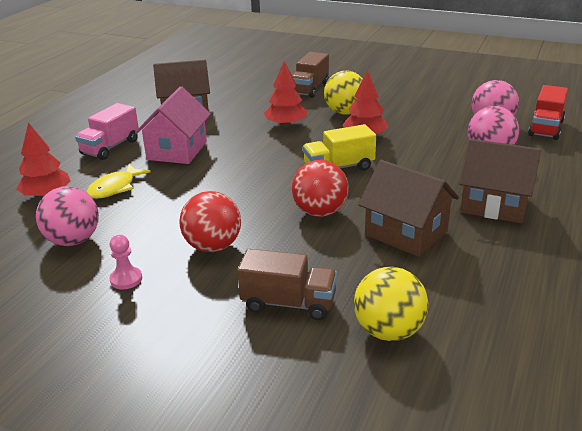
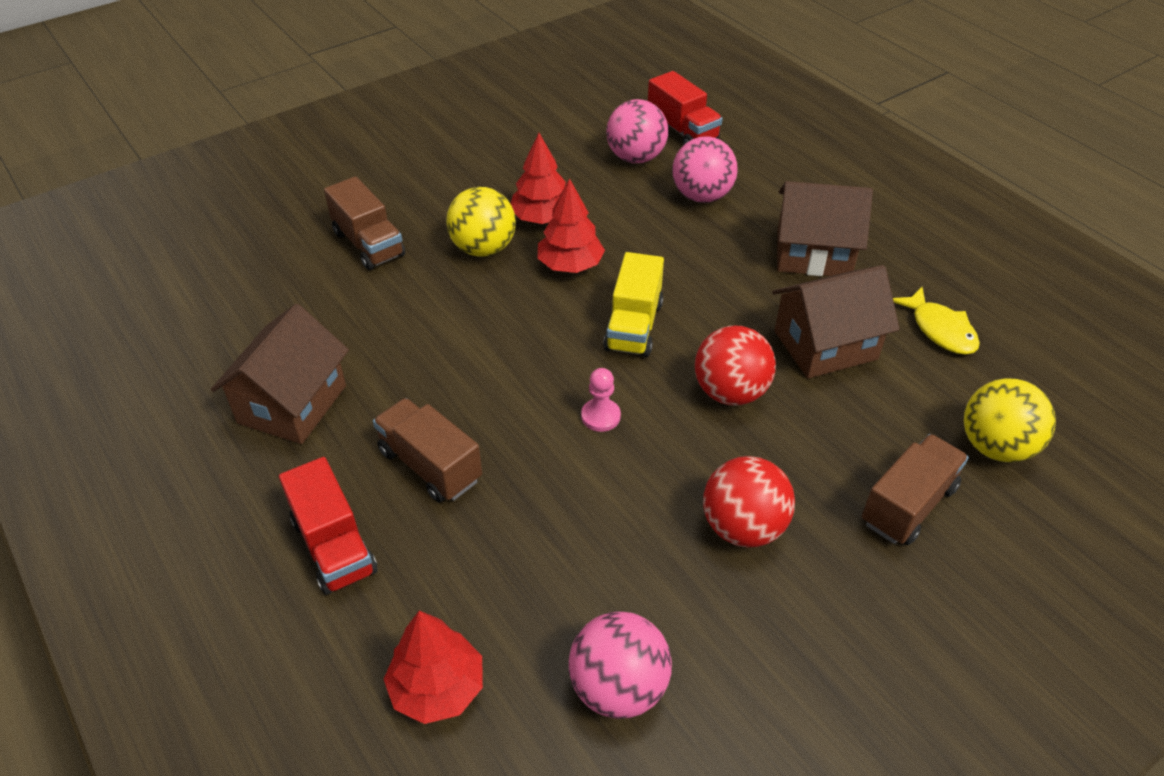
camera: 60 degrees left, 15 degrees up
(110, 147) = (334, 546): pink truck -> red truck
(115, 188) = (489, 584): yellow fish -> yellow fish (940, 330)
(126, 279) = (766, 650): pink pawn -> pink pawn (600, 416)
(177, 150) = (430, 465): pink house -> brown truck
(286, 125) = (463, 318): red tree -> red tree (542, 218)
(494, 205) = (813, 254): brown house -> brown house turned 45 degrees clockwise

